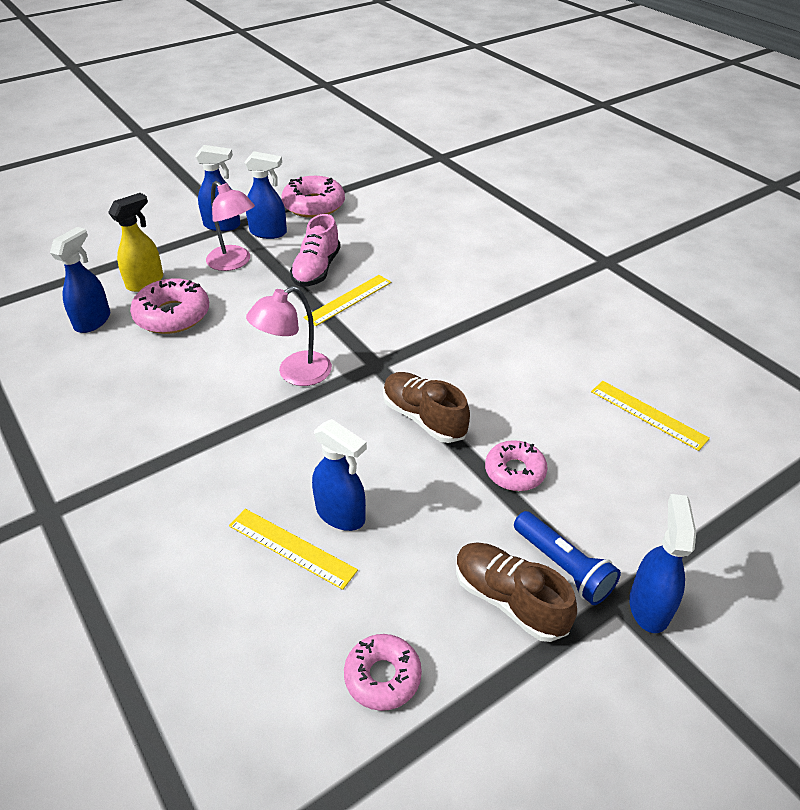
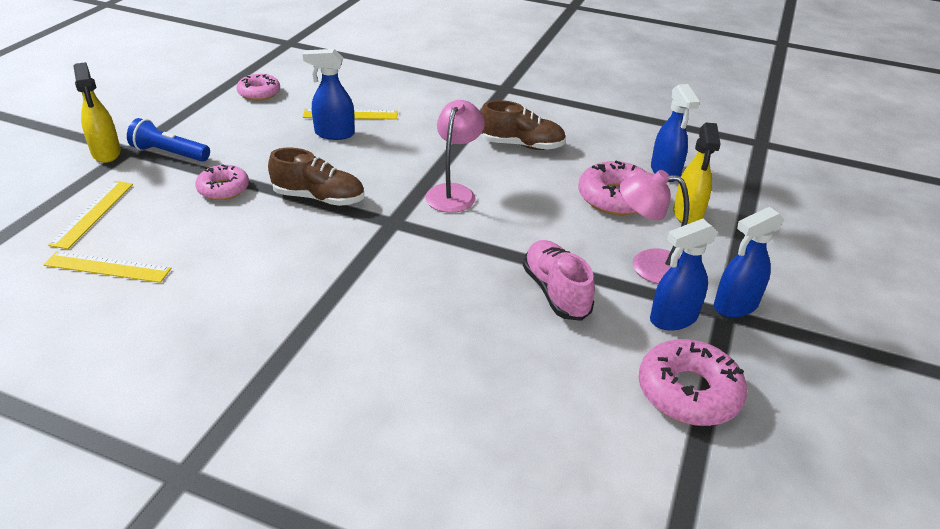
camera: 145 degrees right, 5 degrees down
(348, 300) = (483, 271): yellow ruler -> yellow ruler (93, 213)
(509, 600) = (201, 132): brown shoe -> brown shoe (521, 145)
(649, 606) = (106, 153): blue spray bottle -> yellow spray bottle

